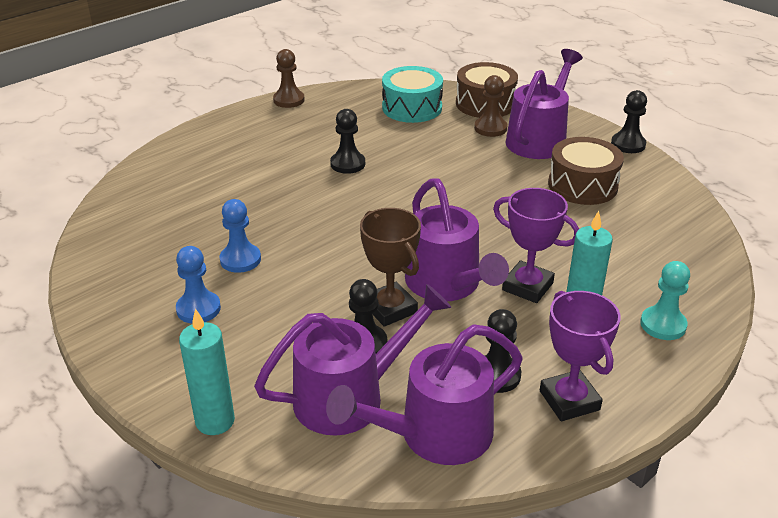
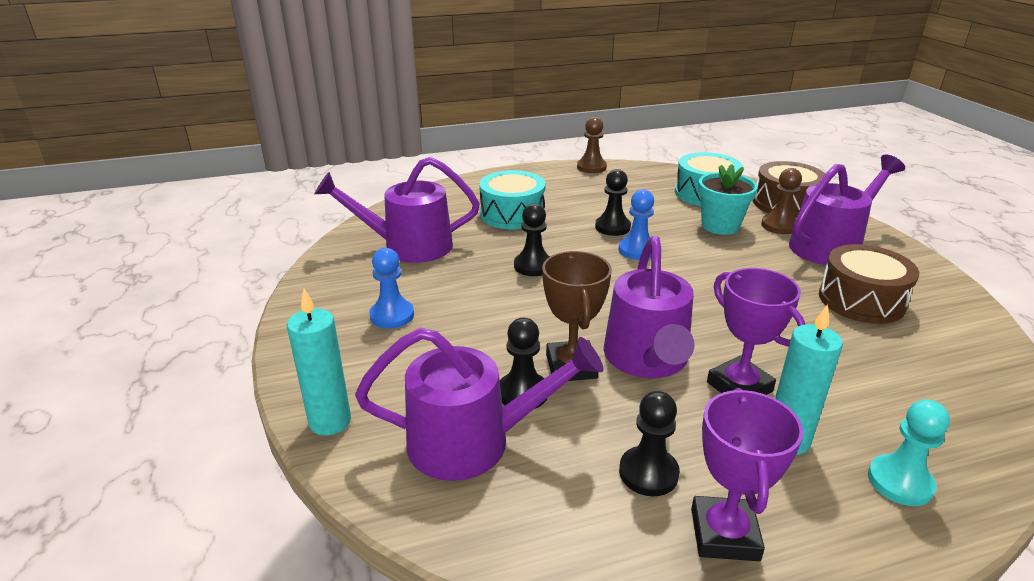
camera: 25 degrees right, 5 degrees down
(240, 260) = (459, 284): blue pawn -> blue pawn (637, 250)
(243, 172) = (512, 214): none -> turquoise drum
(434, 435) = (535, 516): purple watering can -> purple watering can (407, 246)
(441, 140) = (720, 226): none -> turquoise flower pot
(628, 144) = (939, 272): black pawn -> black pawn (533, 266)

